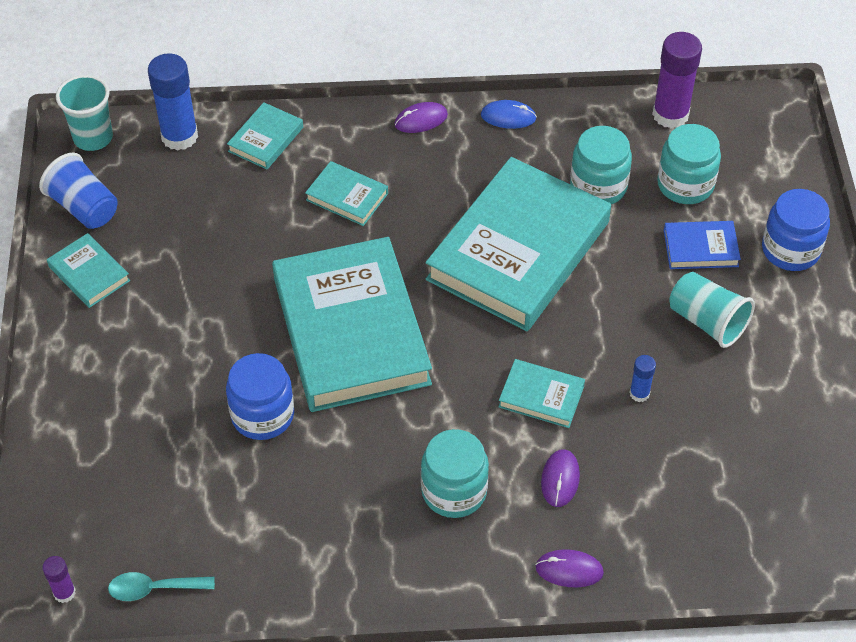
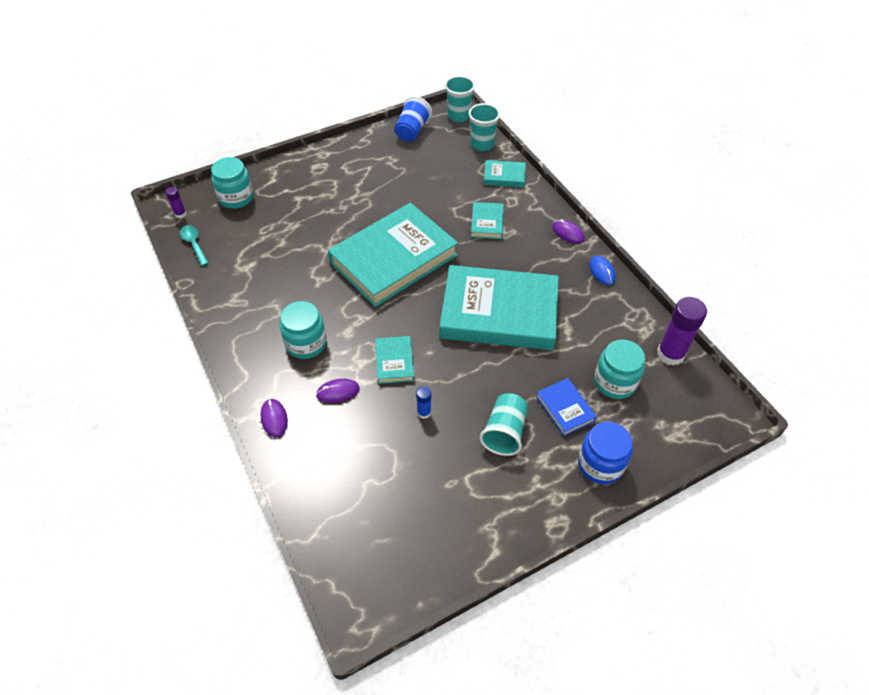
camera: 65 degrees right, 0 degrees up
(89, 274) = (372, 148): turquoise book -> none
(179, 136) = (482, 144): blue glue stick -> turquoise cup
(262, 415) = (318, 244): blue jar -> none
(598, 186) = (578, 335): turquoise jar -> turquoise jar (236, 197)

